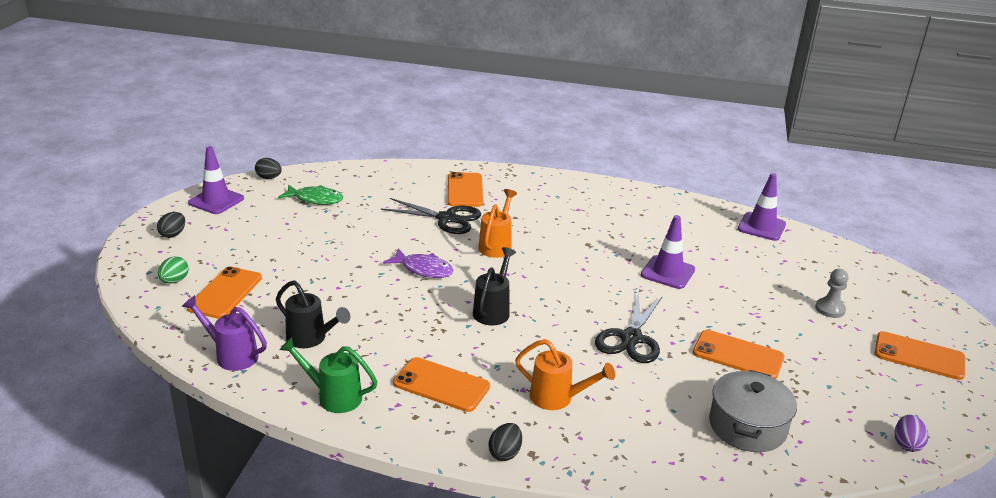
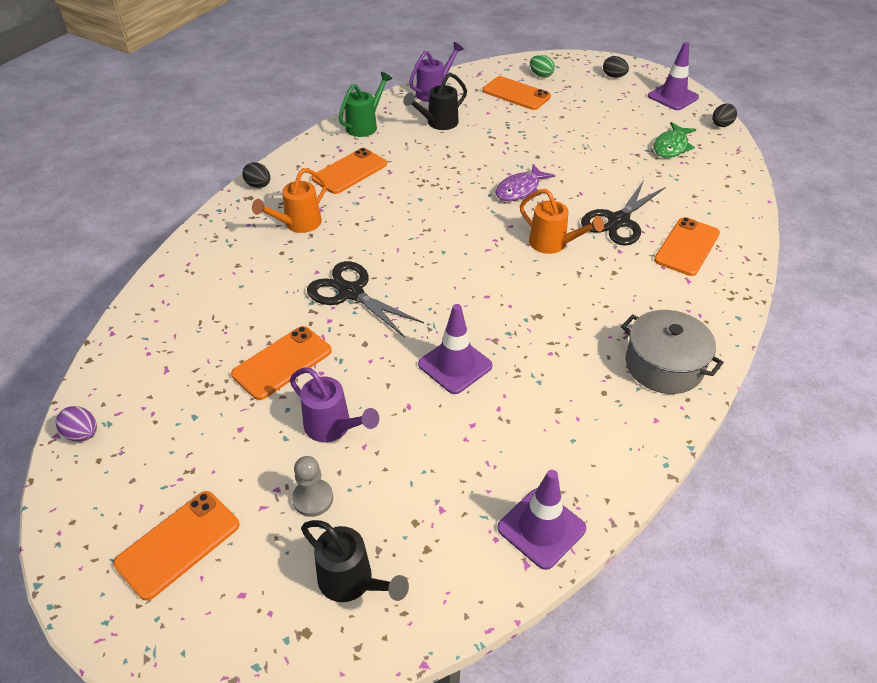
camera: 110 degrees right, 15 degrees up
(465, 190) = (686, 247): orange phone -> orange phone turned 75 degrees counterclockwise
(493, 310) = (436, 217): black watering can -> black watering can (351, 582)
(747, 426) = (189, 325): grey pot -> grey pot (664, 365)
(771, 314) = (333, 427): none -> purple watering can

